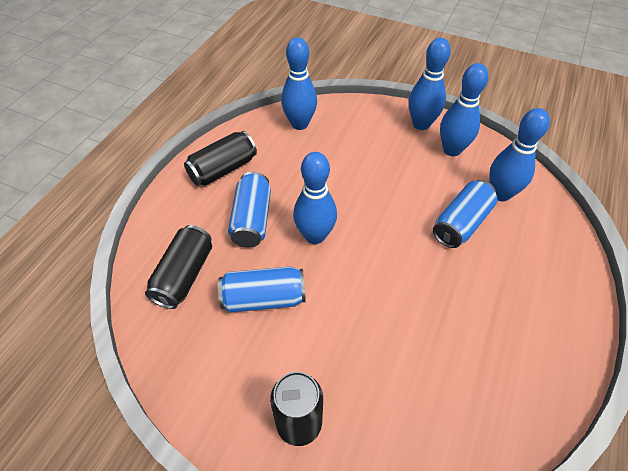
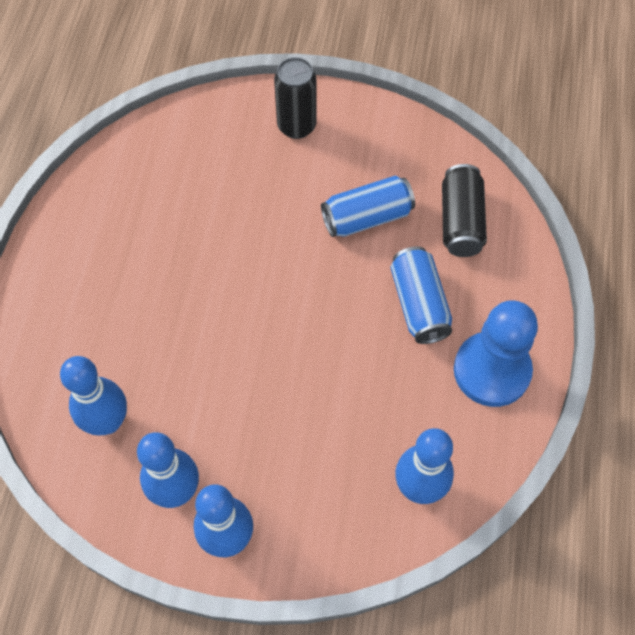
camera: 165 degrees right, 10 degrees up
(223, 169) = (491, 370): black can -> blue pawn
(315, 236) = (336, 301): blue bowling pin -> none
(461, 223) = (160, 361): blue can -> none

